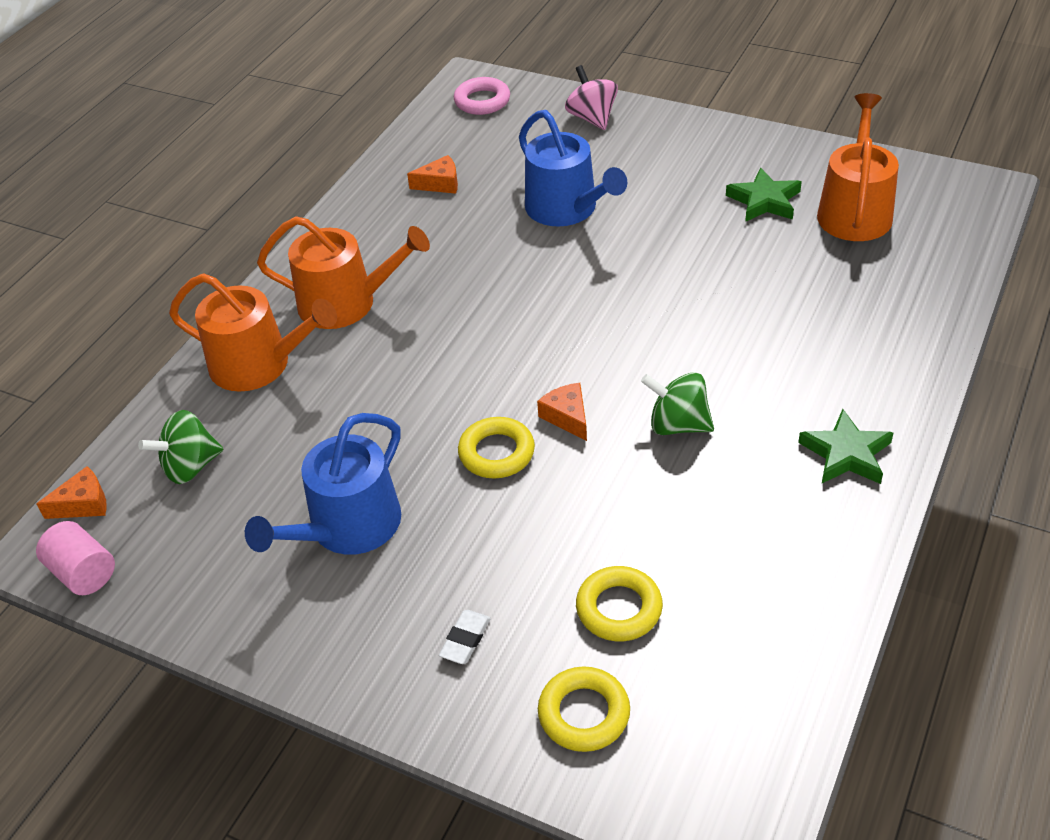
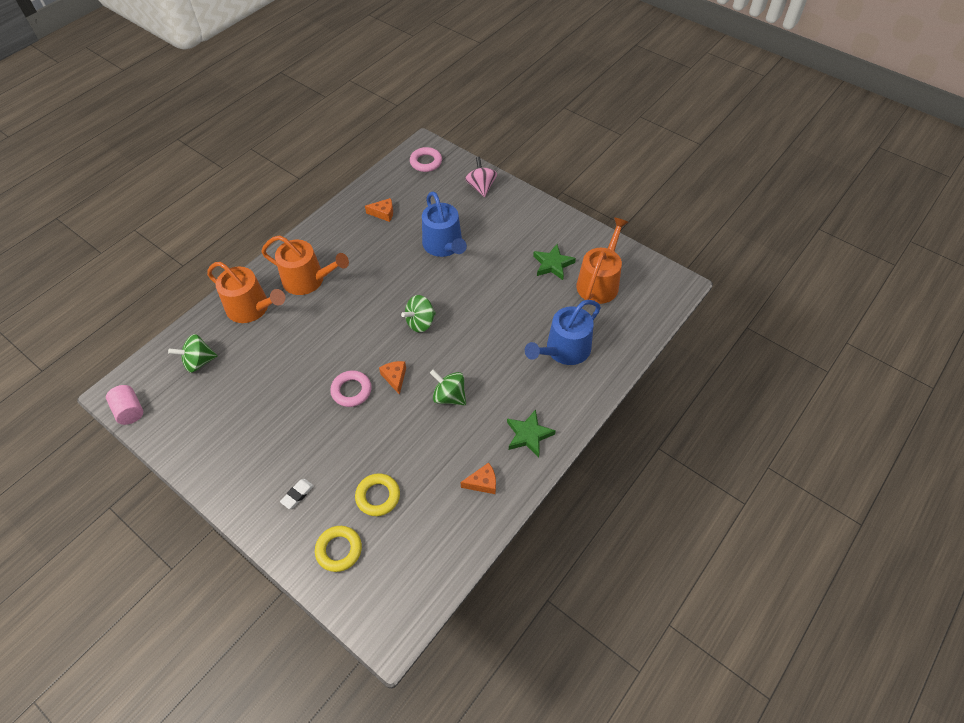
camera: 10 degrees right, 10 degrees up
(83, 504) = (141, 371): orange cheese -> orange cheese (482, 483)
(347, 528) = (263, 416): blue watering can -> blue watering can (564, 350)
(496, 453) = (351, 391): yellow ring -> pink ring
(575, 326) = (420, 322): none -> green spinning top

